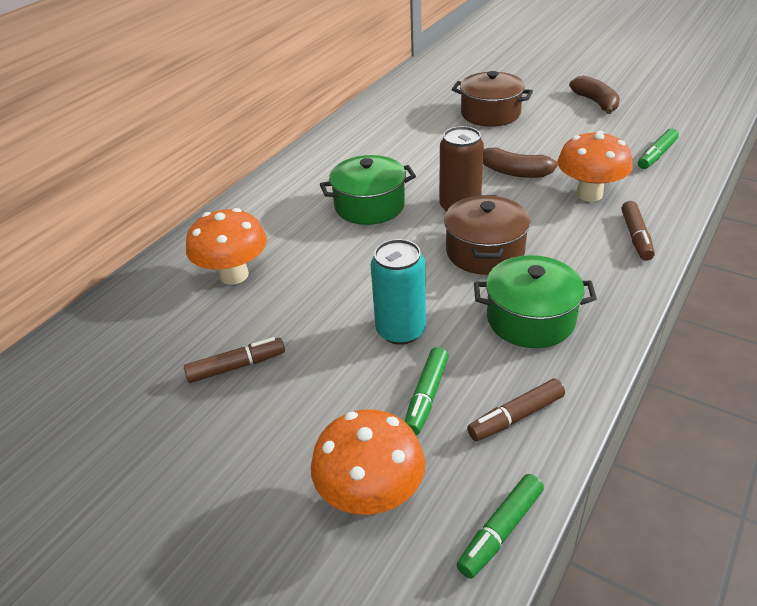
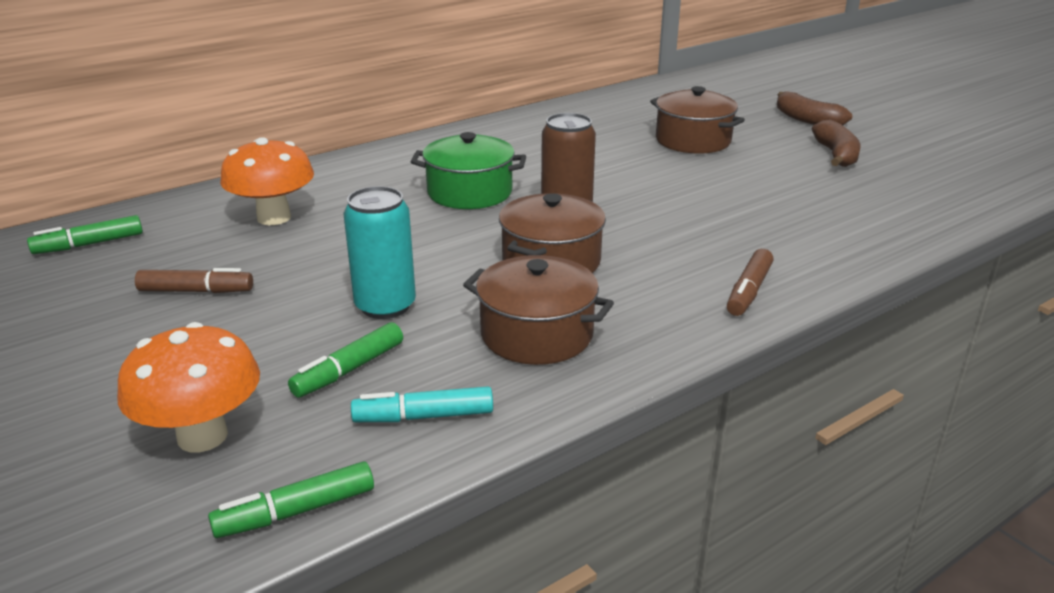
camera: 20 degrees right, 10 degrees down
(514, 172) = (664, 198): brown banana -> brown banana (807, 120)
(515, 417) = (423, 416): brown marker -> turquoise marker
(530, 319) = (536, 334): green pot -> brown pot
(589, 194) = (733, 238): orange mushroom -> none
(656, 155) = (862, 220): green marker -> green marker (89, 244)

